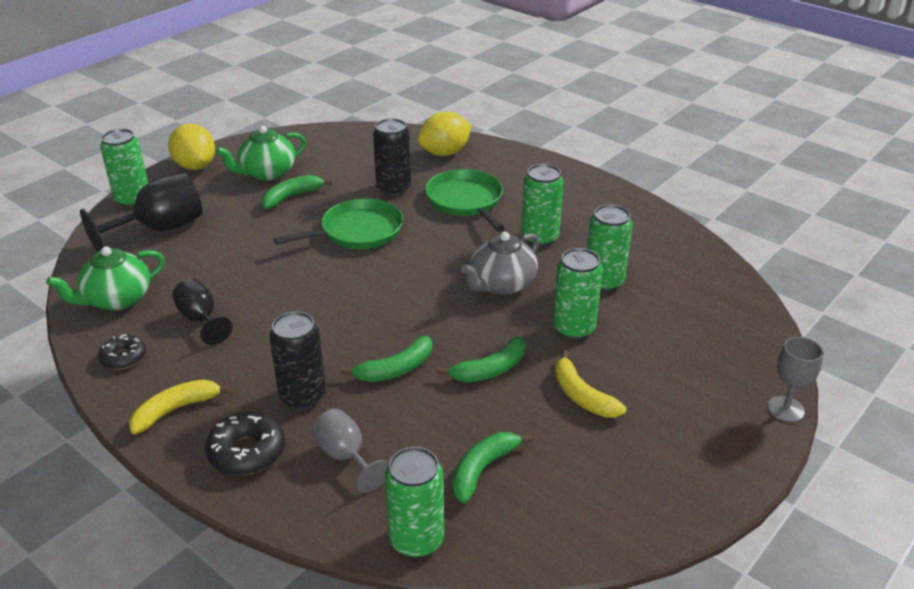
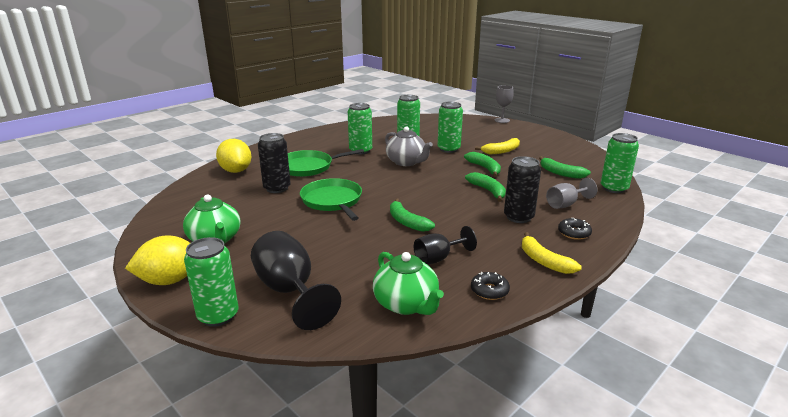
camera: 85 degrees left, 10 degrees down
(247, 452) = (574, 233): black donut -> black donut, size x0.65
(292, 197) = (266, 227): green banana -> green banana (407, 222)

